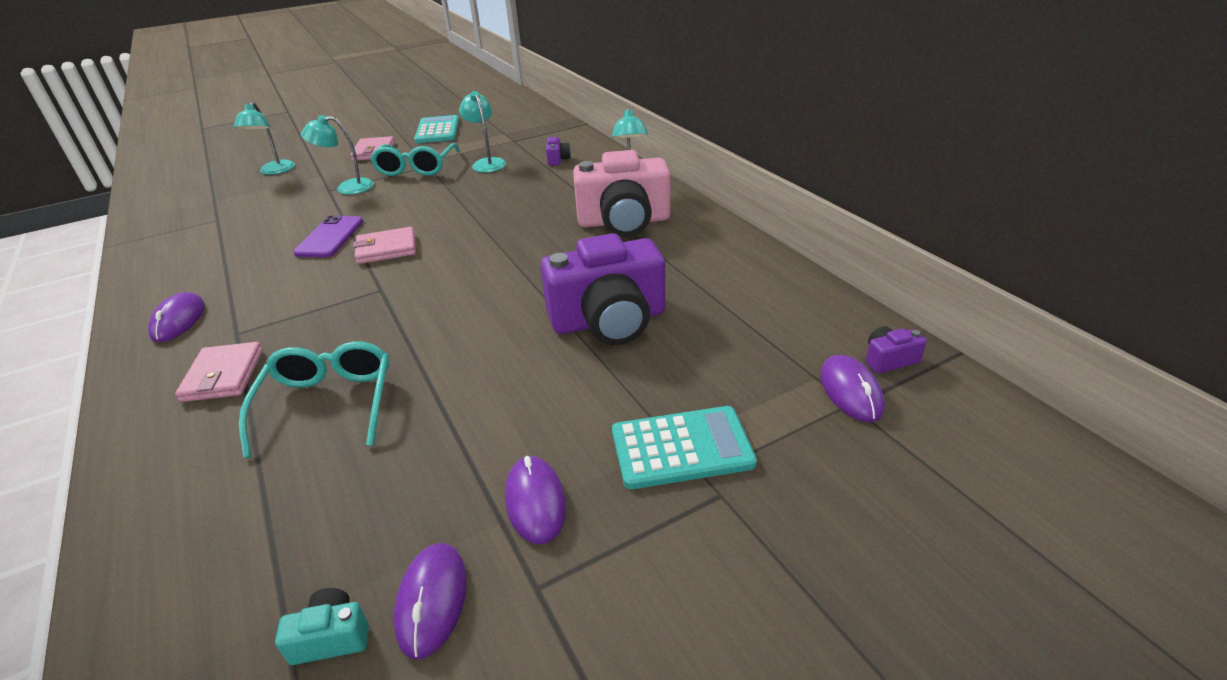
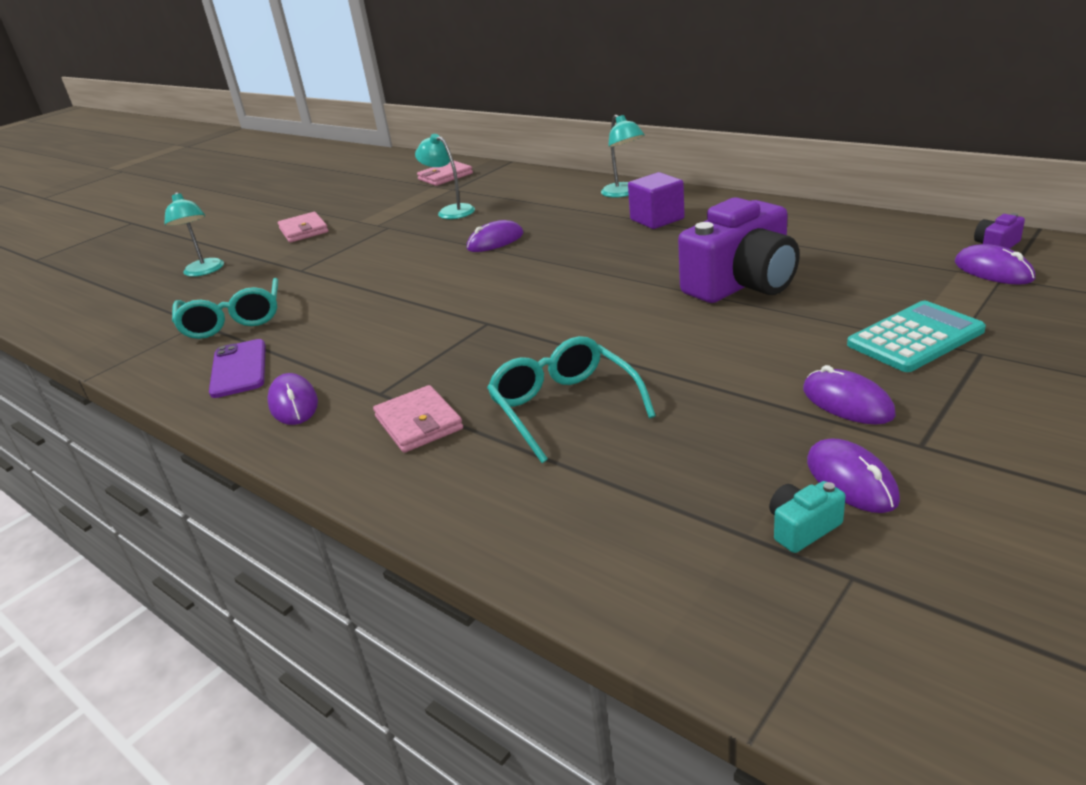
camera: 20 degrees left, 5 degrees down
(330, 237) = (365, 302): purple phone -> purple phone (239, 369)
(347, 187) = (320, 263): turquoise lamp -> none
(386, 249) = (444, 295): pink wallet -> pink wallet (445, 176)
(416, 167) = (376, 231): turquoise glasses -> turquoise glasses (233, 320)
(437, 130) = (352, 199): turquoise calculator -> none
(481, 205) = (495, 241): none -> purple mouse
(557, 159) = (523, 192): purple camera -> none
(624, 221) = (657, 219): pink camera -> purple cube

